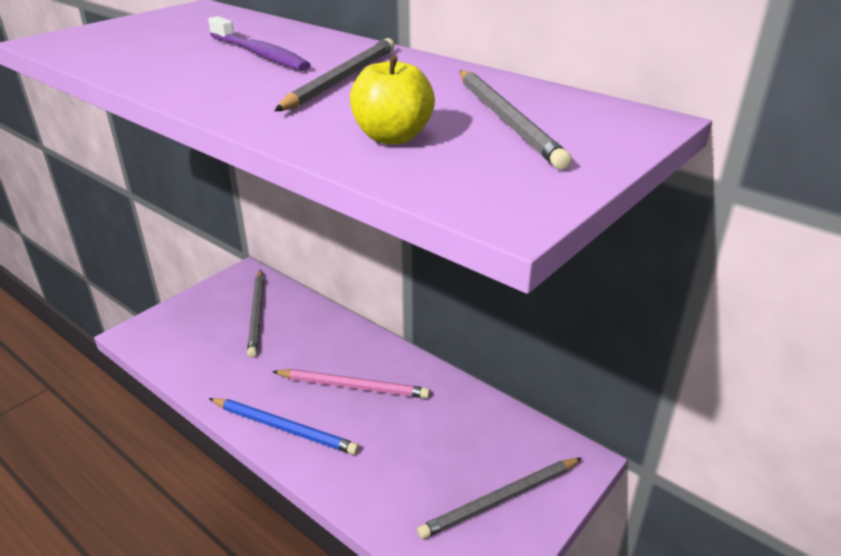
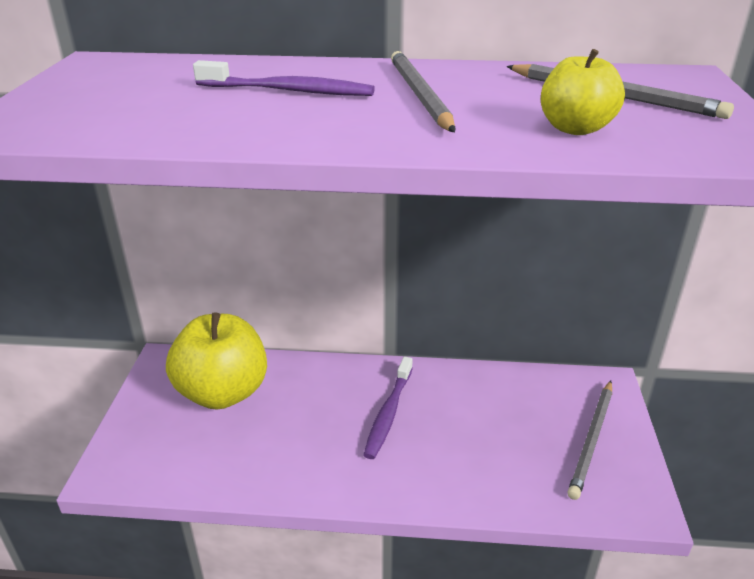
camera: 35 degrees left, 0 degrees up
(257, 314) = (223, 392): grey pencil -> yellow apple
(284, 428) = (370, 478): blue pencil -> none
(353, 386) = (388, 413): pink pencil -> purple toothbrush

